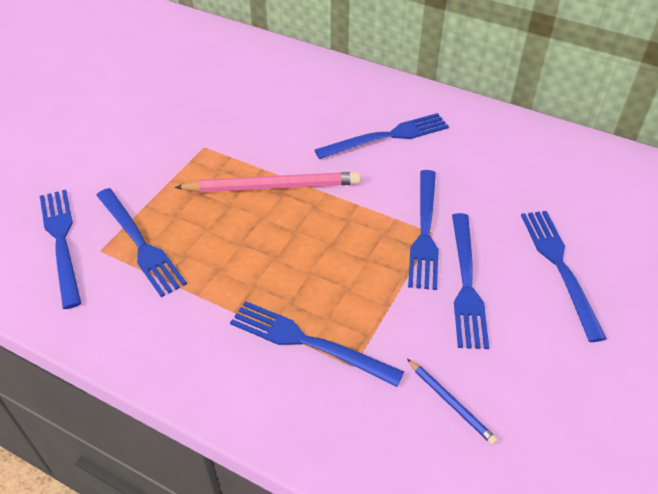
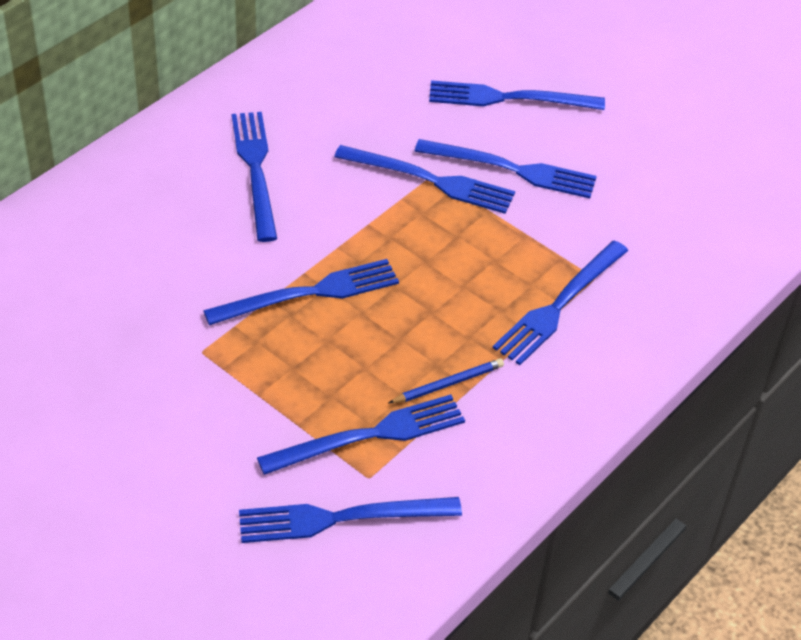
camera: 80 degrees left, 0 degrees up
(272, 186) = (309, 293): pink pencil -> blue fork
(451, 402) = (649, 220): blue pencil -> blue pencil (448, 383)

